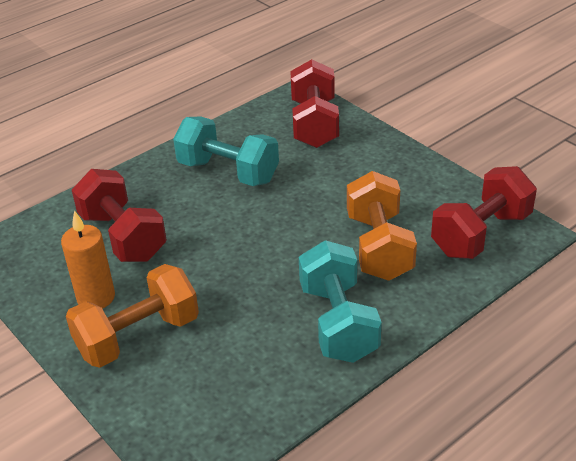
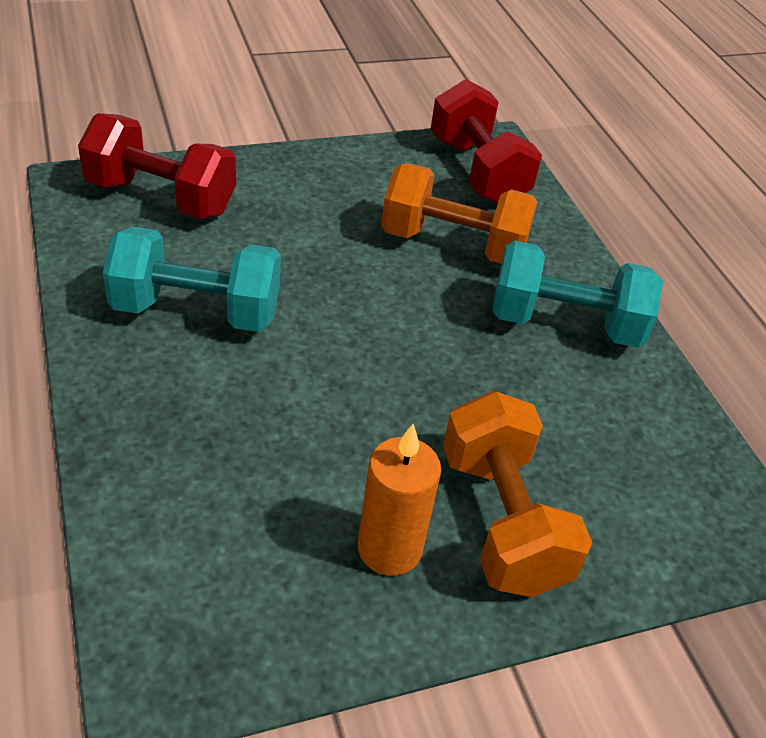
camera: 75 degrees left, 5 degrees up
(123, 236) = (261, 474): red dumbbell -> none
(228, 172) = (196, 311): turquoise dumbbell -> turquoise dumbbell turned 45 degrees clockwise

